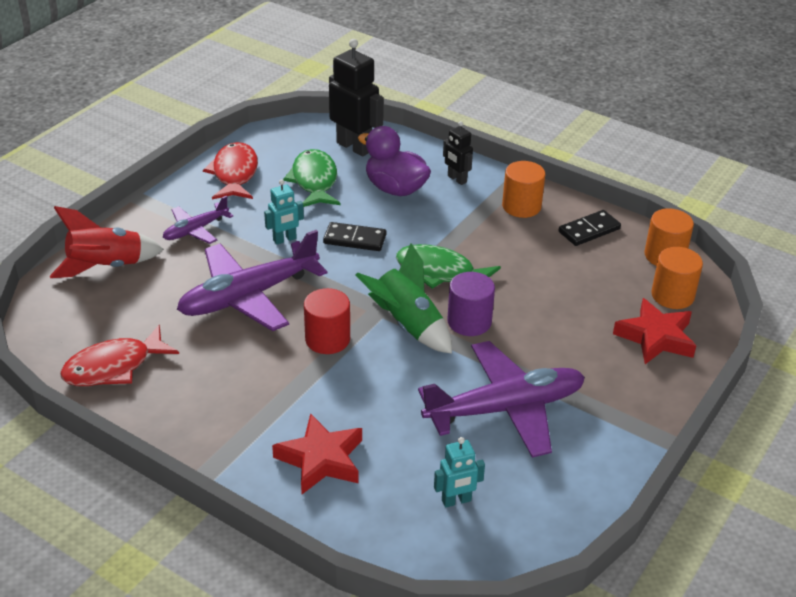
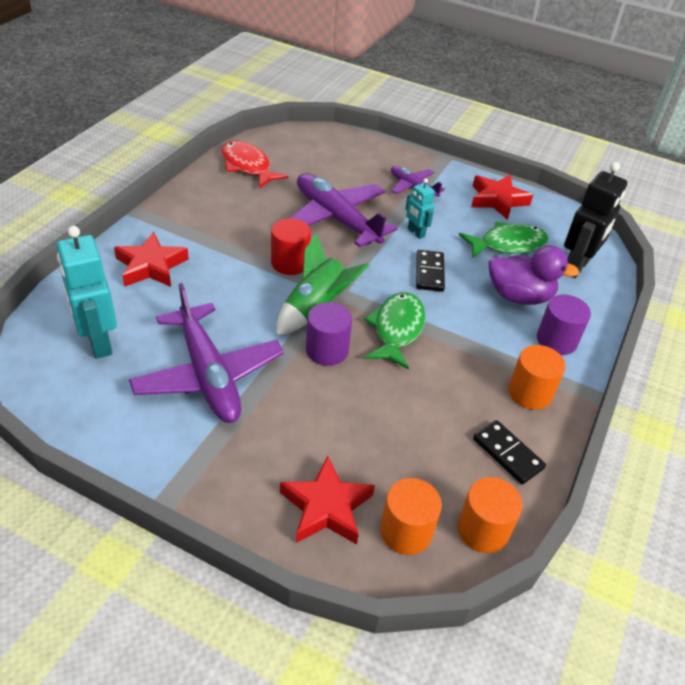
camera: 80 degrees right, 5 degrees up
(106, 267) = (355, 152): red rocket -> none
(234, 174) = (497, 200): red fish -> red star
(395, 189) = (519, 296): purple duck -> purple duck turned 75 degrees clockwise
(456, 179) = (556, 340): black robot -> purple cylinder
(456, 501) = (98, 342): turquoise robot -> turquoise robot, size x1.84

